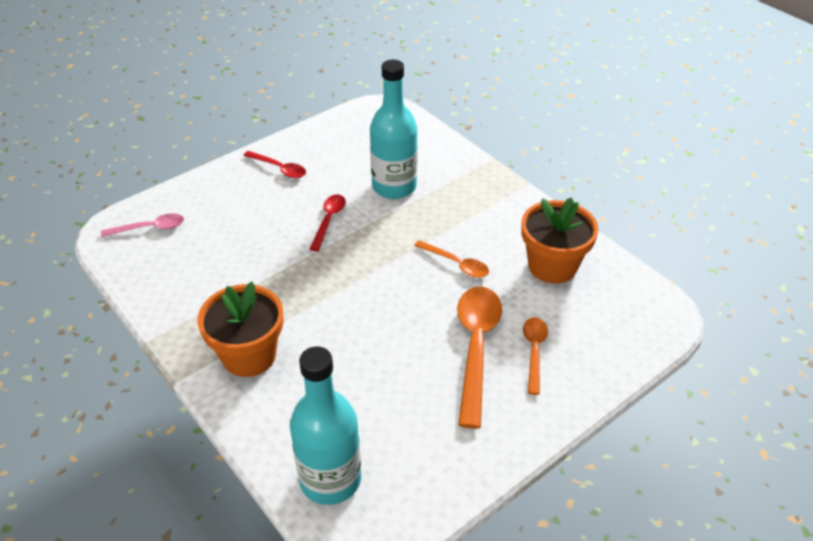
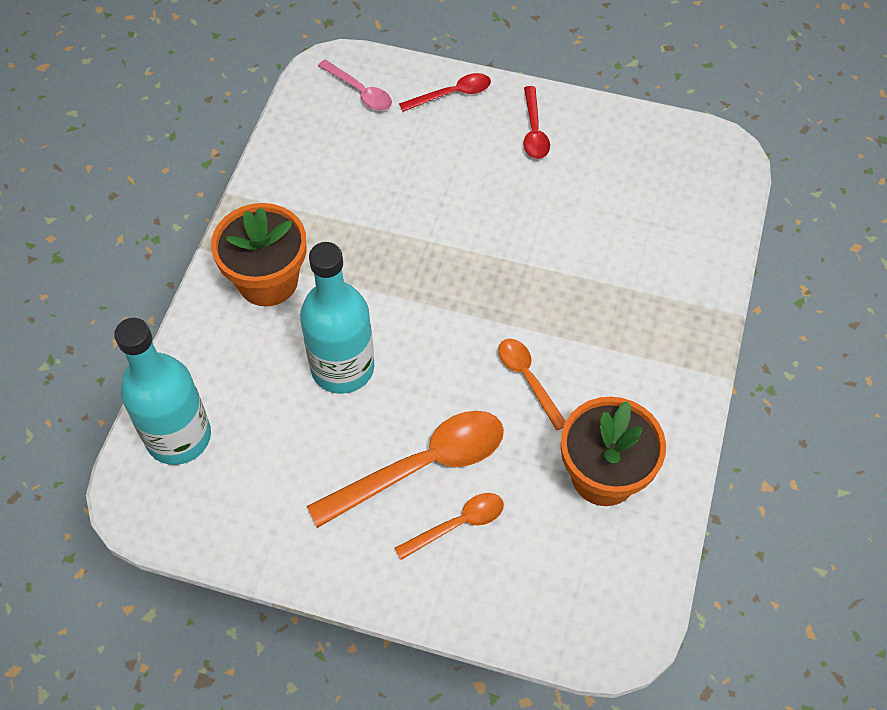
camera: 55 degrees right, 15 degrees up
(329, 220) = (494, 225): red spoon -> red spoon (452, 94)
(394, 187) = (599, 249): turquoise bottle -> turquoise bottle (342, 368)
(456, 264) = (528, 379): orange spoon -> orange spoon turned 150 degrees clockwise

